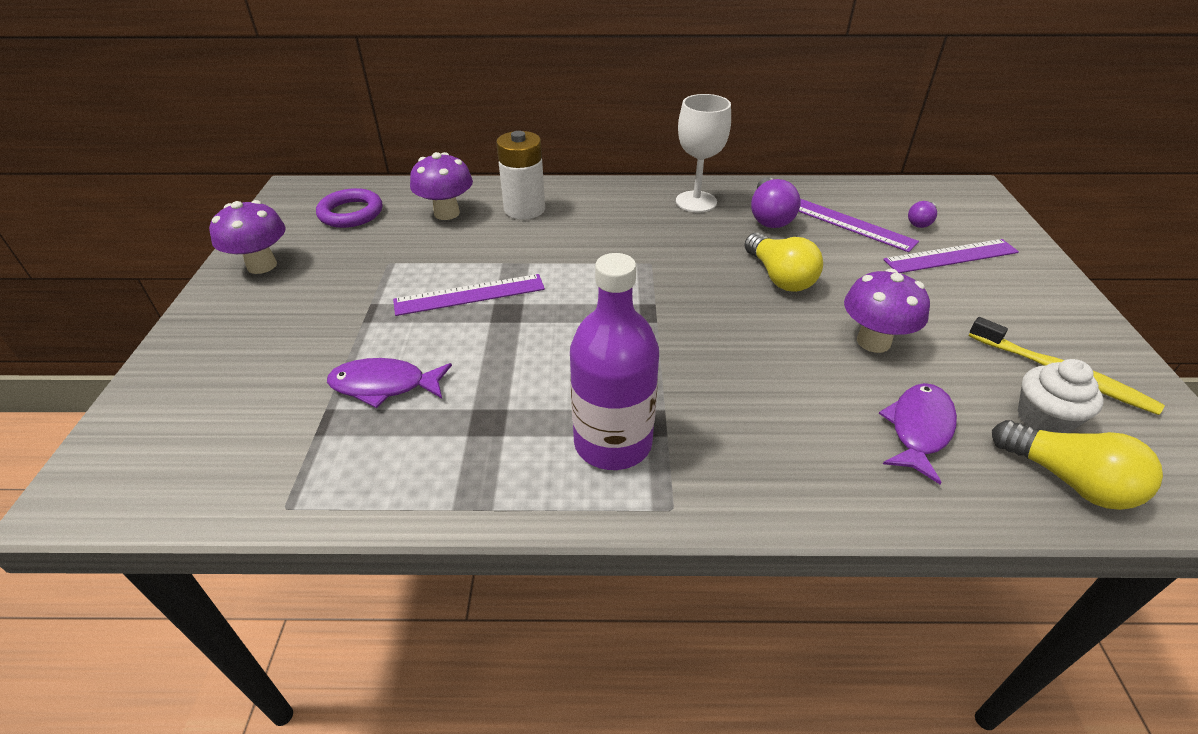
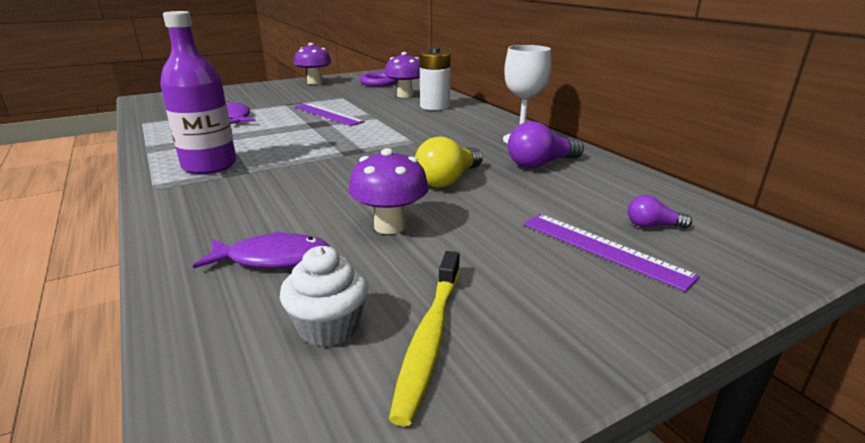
camera: 60 degrees right, 15 degrees down
(850, 224) = (584, 194): purple ruler -> none
(1068, 480) = (229, 348): yellow light bulb -> none

